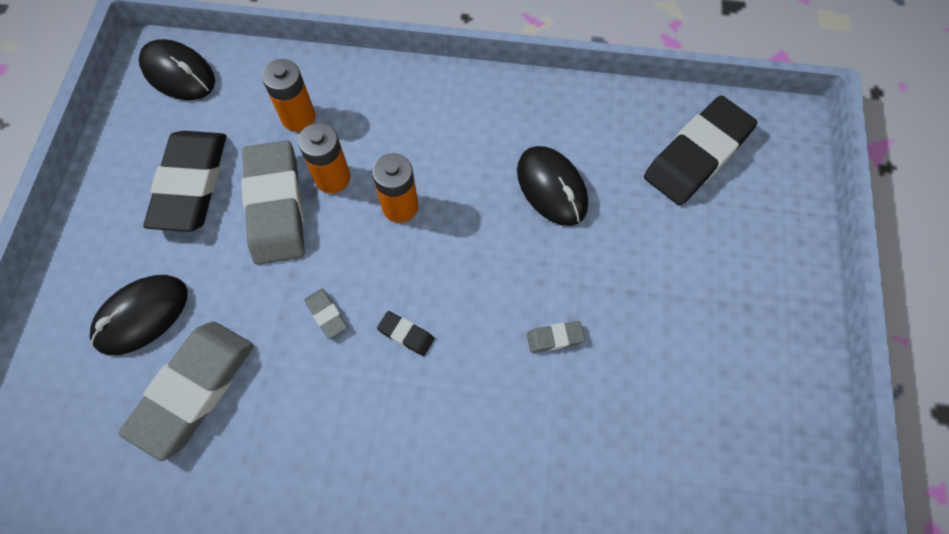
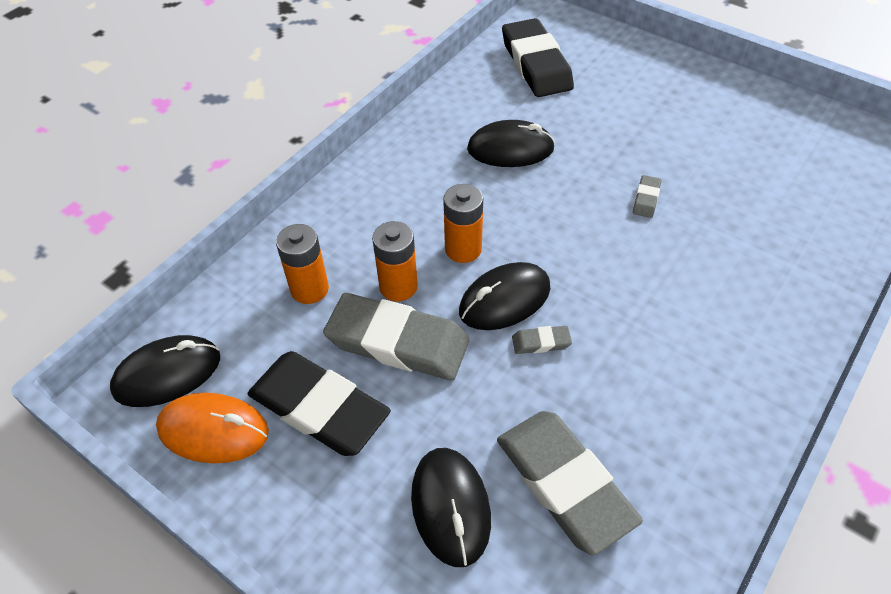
camera: 60 degrees left, 15 degrees down
(144, 129) = (213, 430): none -> orange mouse
(359, 265) = (504, 300): none -> black mouse
(406, 334) = (593, 291): black eraser -> none

